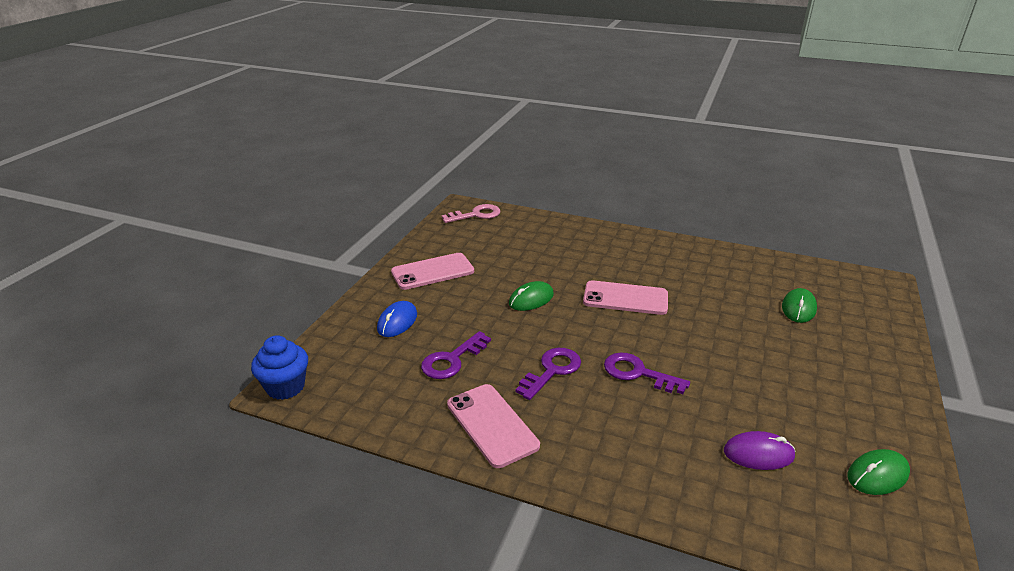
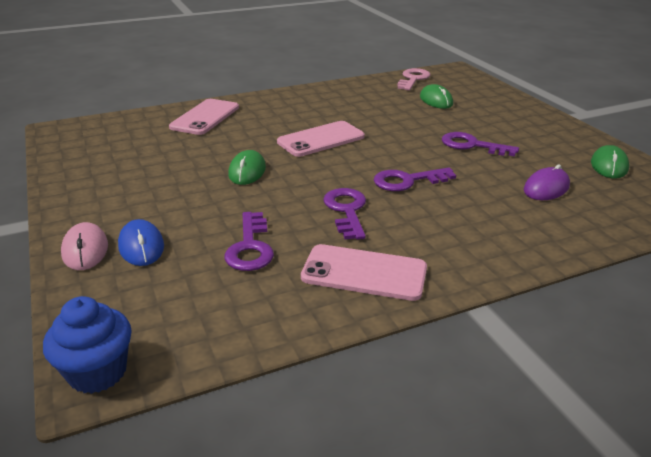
camera: 45 degrees left, 0 degrees up
(369, 307) = (85, 250): none -> pink mouse
(432, 272) = (113, 191): pink phone -> pink phone (205, 117)
(476, 215) = (86, 131): pink key -> pink key (413, 79)
(756, 372) = (472, 145): none -> purple key

